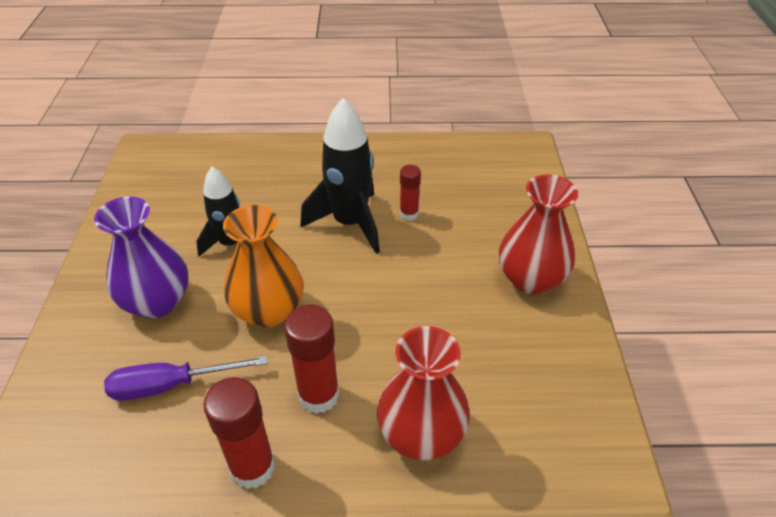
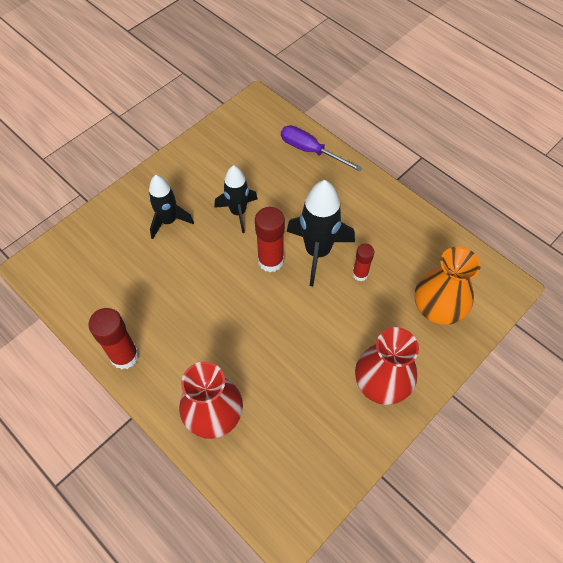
camera: 45 degrees right, 15 degrees up
(157, 302) = (168, 221): purple vase -> black rocket
(171, 385) = (131, 278): purple screwdriver -> purple screwdriver (310, 151)
(268, 310) = (215, 274): orange vase -> orange vase (437, 308)
(318, 395) = (189, 346): red glue stick -> red glue stick (270, 261)

